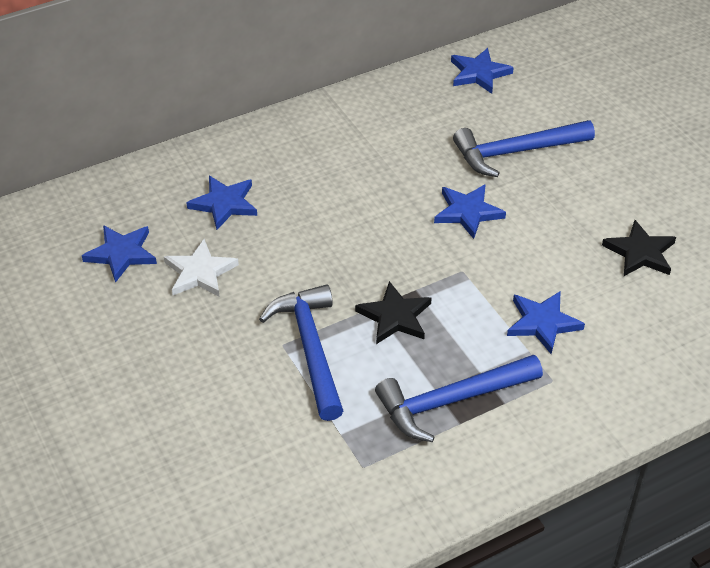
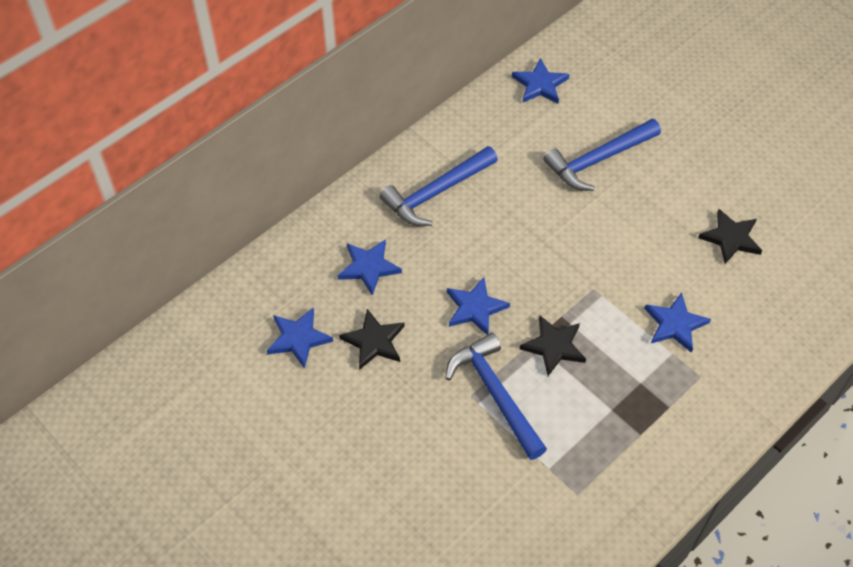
camera: 15 degrees left, 10 degrees up
(200, 272) = (374, 341): white star -> black star
(451, 401) = (627, 416): blue hammer -> blue hammer (436, 193)
(467, 212) = (578, 230): blue star -> blue star (475, 308)

